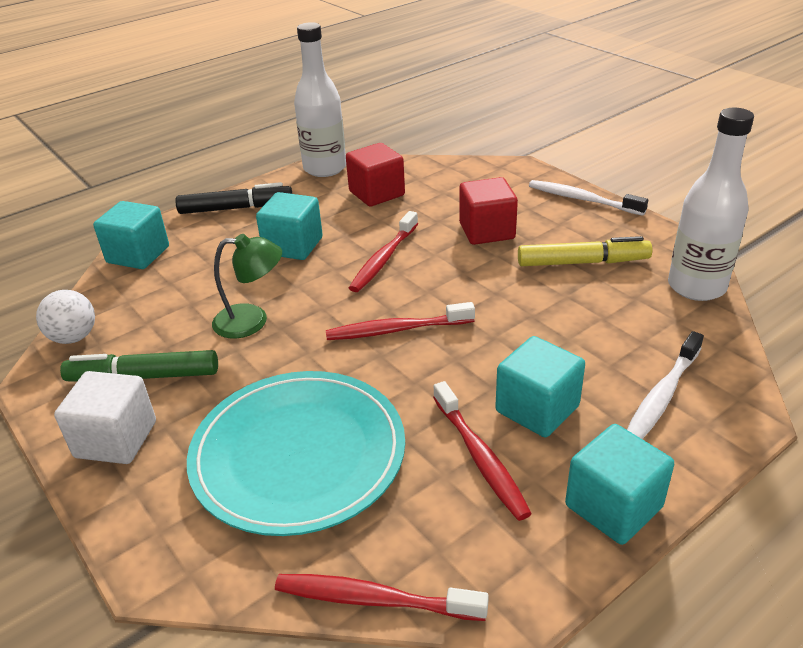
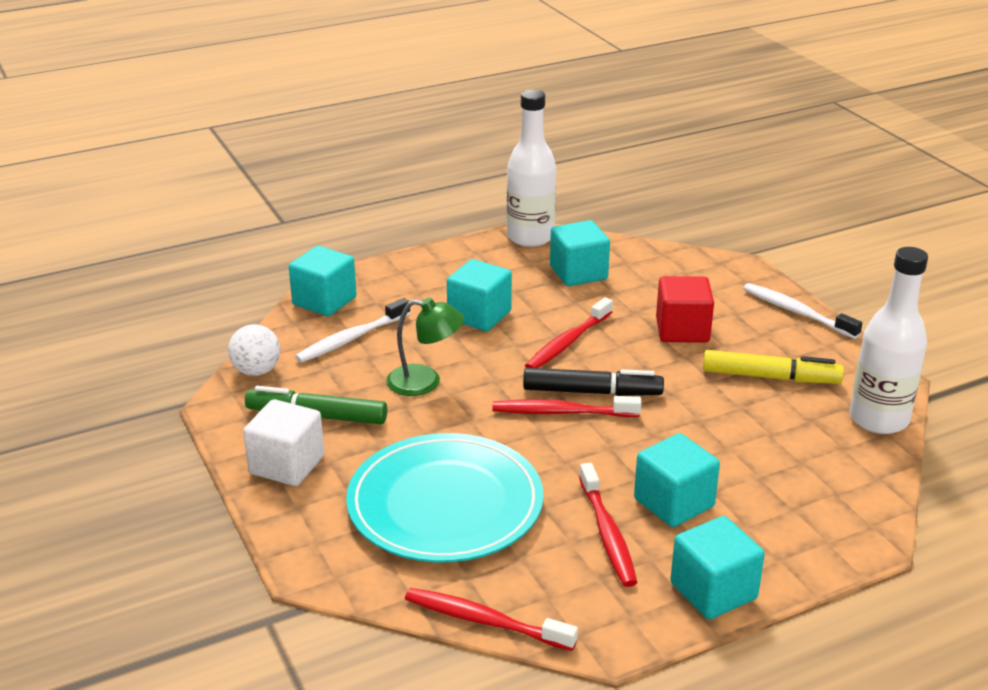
camera: 10 degrees right, 5 degrees down
(236, 208) = (429, 267): black marker -> black marker (592, 392)
(376, 193) = (578, 273): red cube -> turquoise cube
(662, 396) = (797, 512): white toothbrush -> white toothbrush (351, 339)

